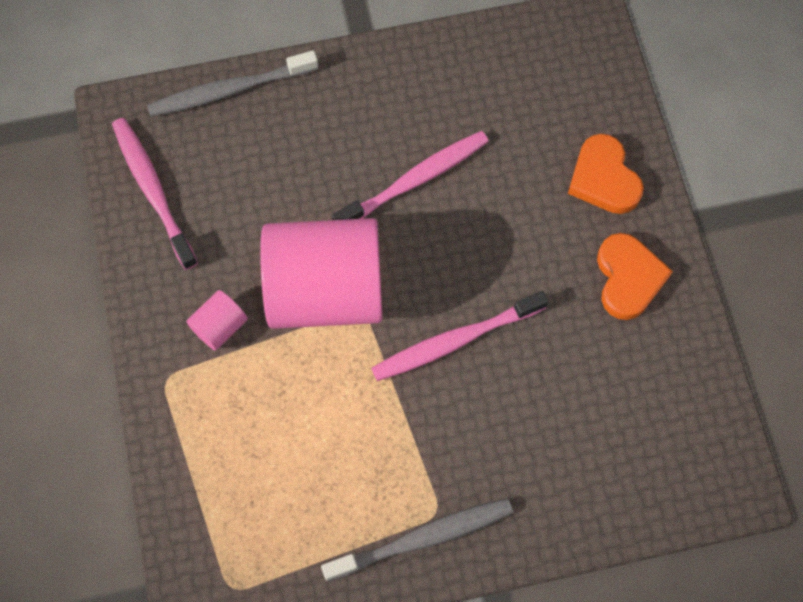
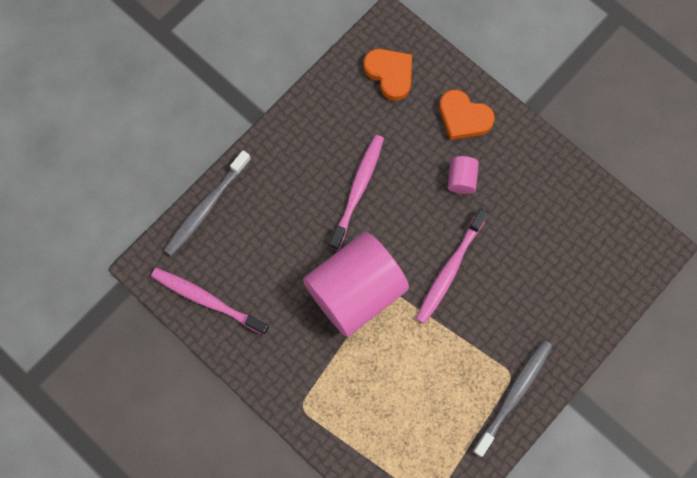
camera: 35 degrees left, 5 degrees up
(220, 326) = (310, 354): pink cylinder -> pink cylinder (461, 179)
(628, 278) = (518, 168): orange heart -> orange heart (390, 74)

